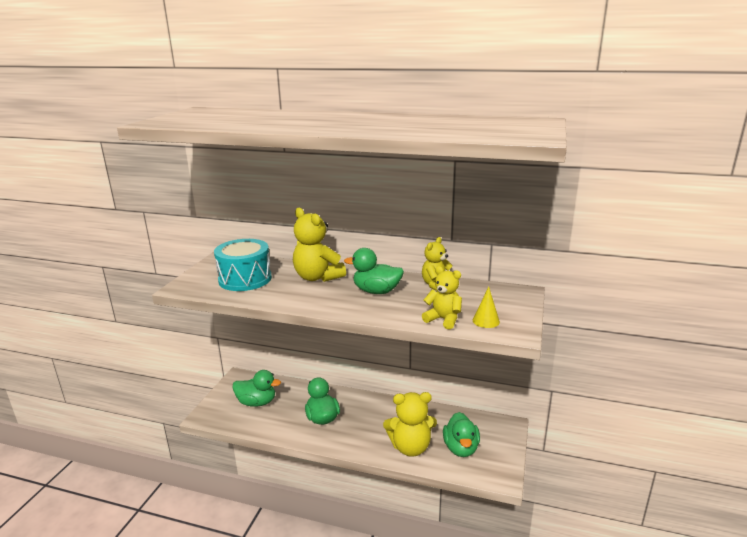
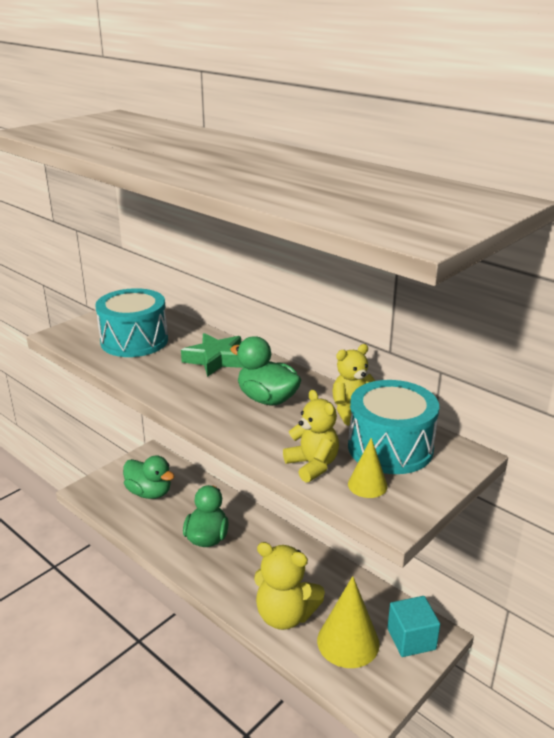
camera: 25 degrees right, 5 degrees up
(317, 277) = (216, 359): yellow teddy bear -> green star
(461, 448) = (348, 642): green duck -> yellow cone
(478, 298) = (390, 448): none -> turquoise drum
(496, 433) = (411, 639): none -> turquoise cube

